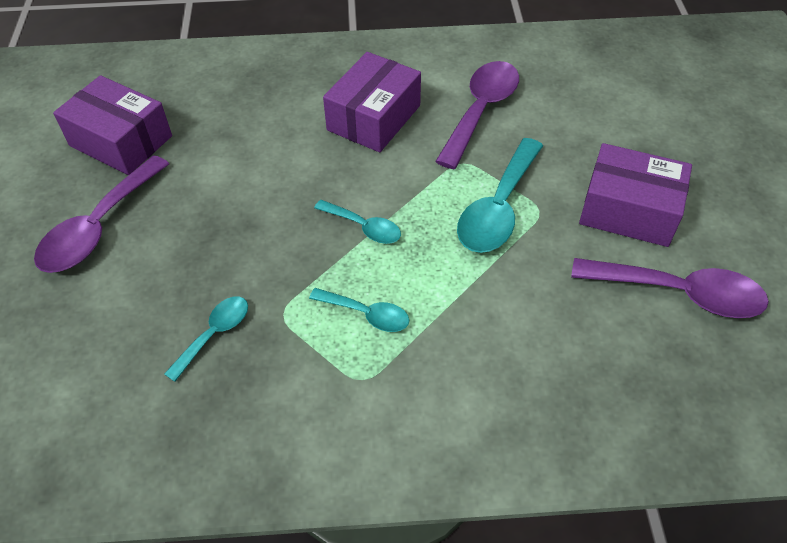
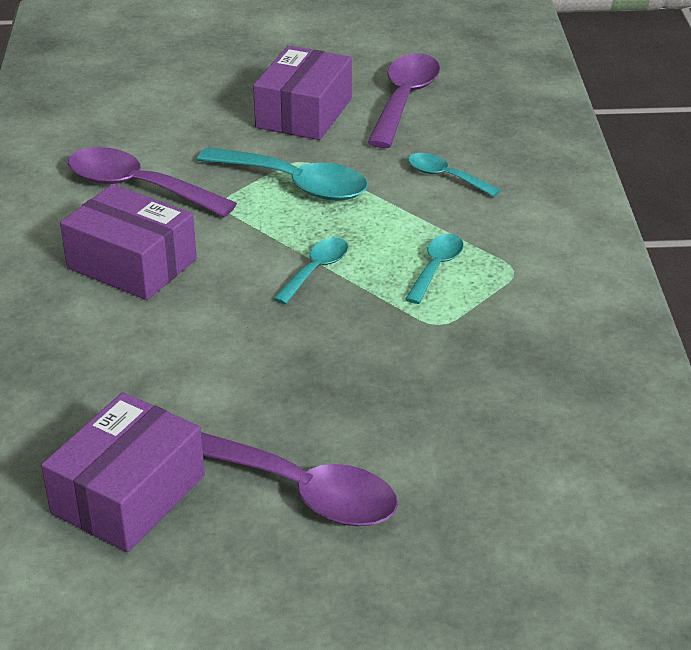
camera: 90 degrees left, 15 degrees down
(214, 334) = (469, 371): turquoise spoon -> turquoise spoon (446, 177)

